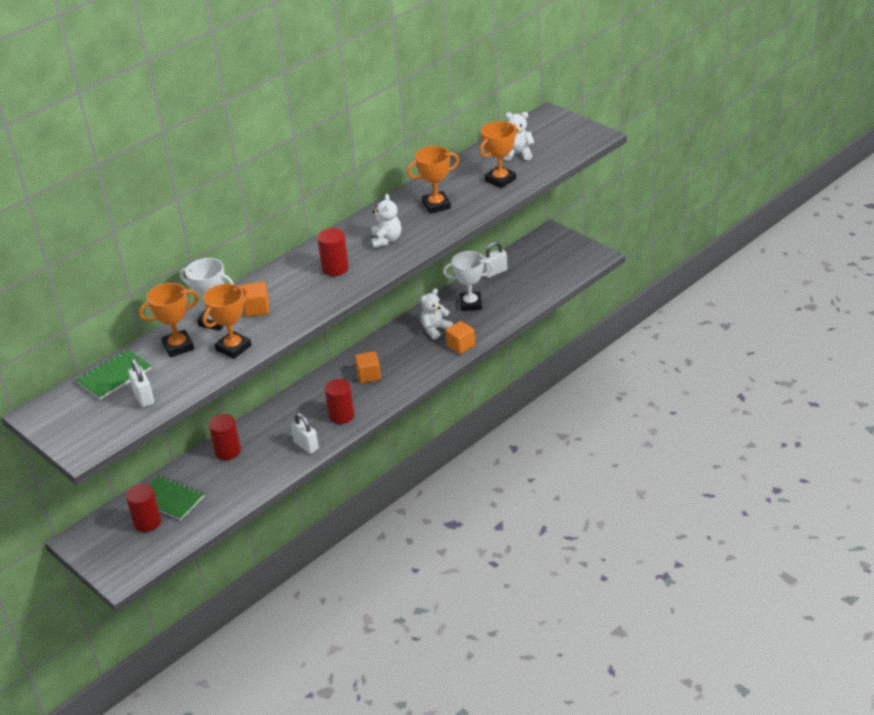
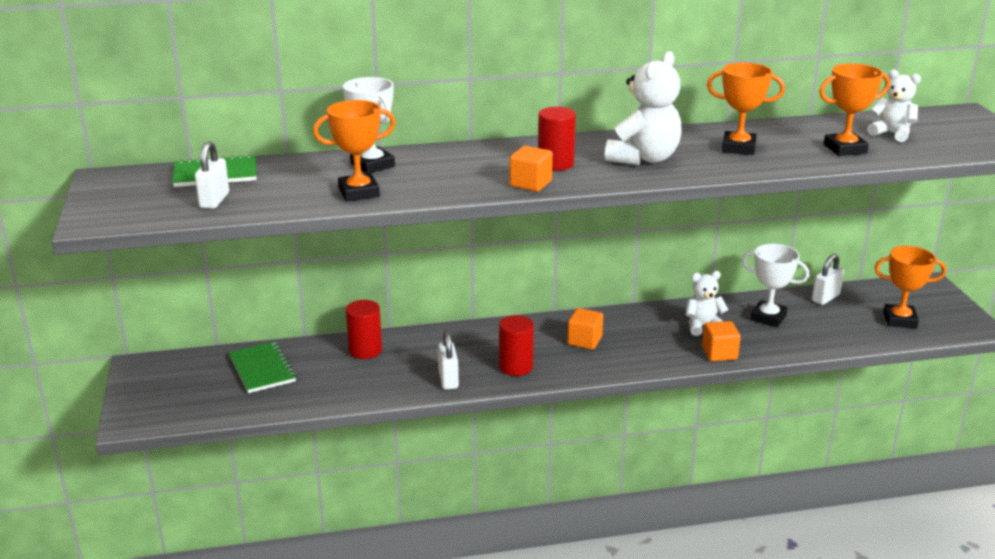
camera: 30 degrees right, 10 degrees down
(147, 522) = (217, 380): red cylinder -> none
(178, 346) = (308, 172): orange trophy -> orange trophy (900, 320)
(257, 309) = (427, 169): orange cube -> orange cube (530, 184)
(386, 240) = (643, 158): white teddy bear -> white teddy bear, size x1.62
(495, 272) = (825, 298): white padlock -> white padlock turned 45 degrees counterclockwise

